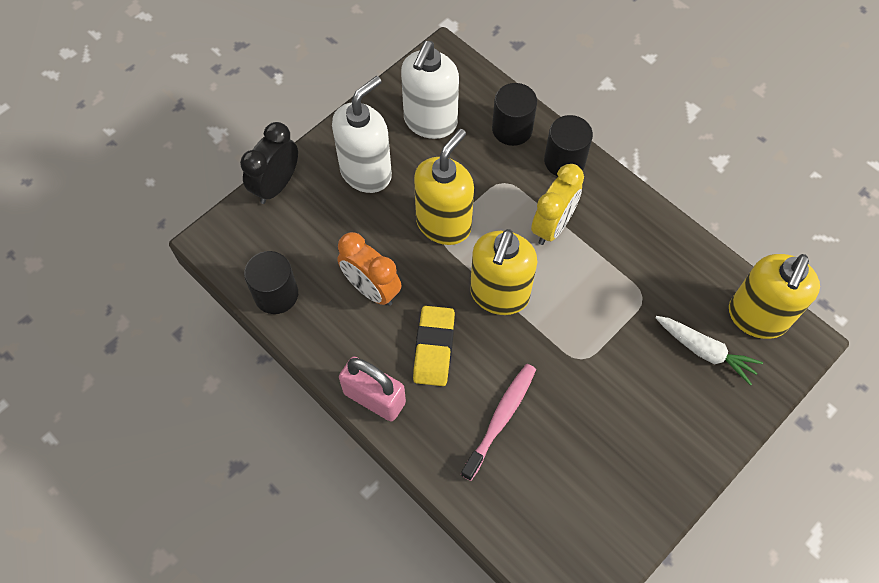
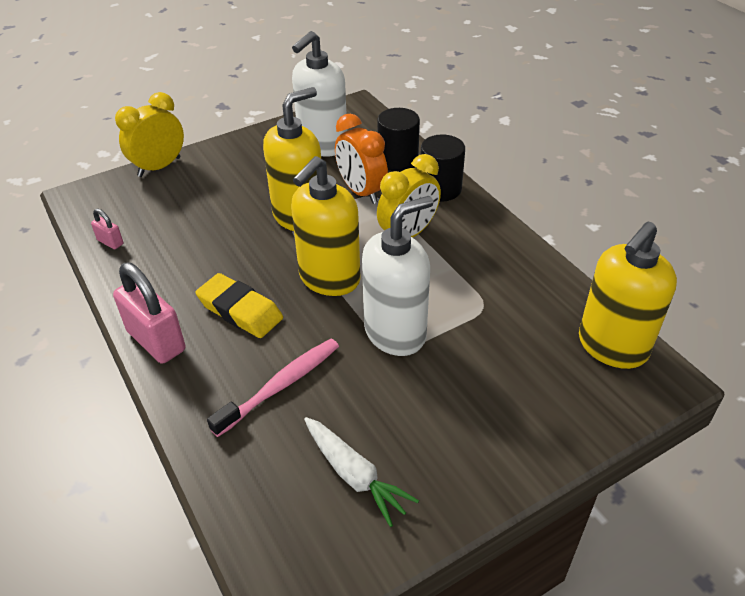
camera: 15 degrees right, 20 degrees down
(276, 185) = (159, 167): black clock -> yellow clock
(276, 294) = (110, 242): black cylinder -> pink padlock
(366, 172) = (245, 170): white soap dispenser -> white soap dispenser (395, 333)
(371, 289) = (203, 253): orange clock -> orange clock (361, 192)
(434, 348) = (240, 310): yellow eraser -> yellow eraser turned 75 degrees counterclockwise
(705, 351) = (541, 367): white carrot -> white carrot (354, 475)

